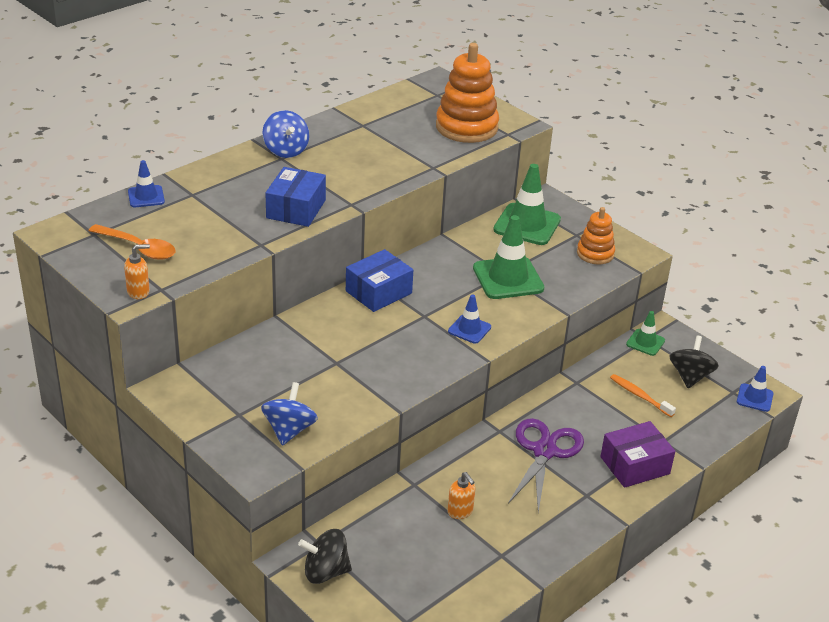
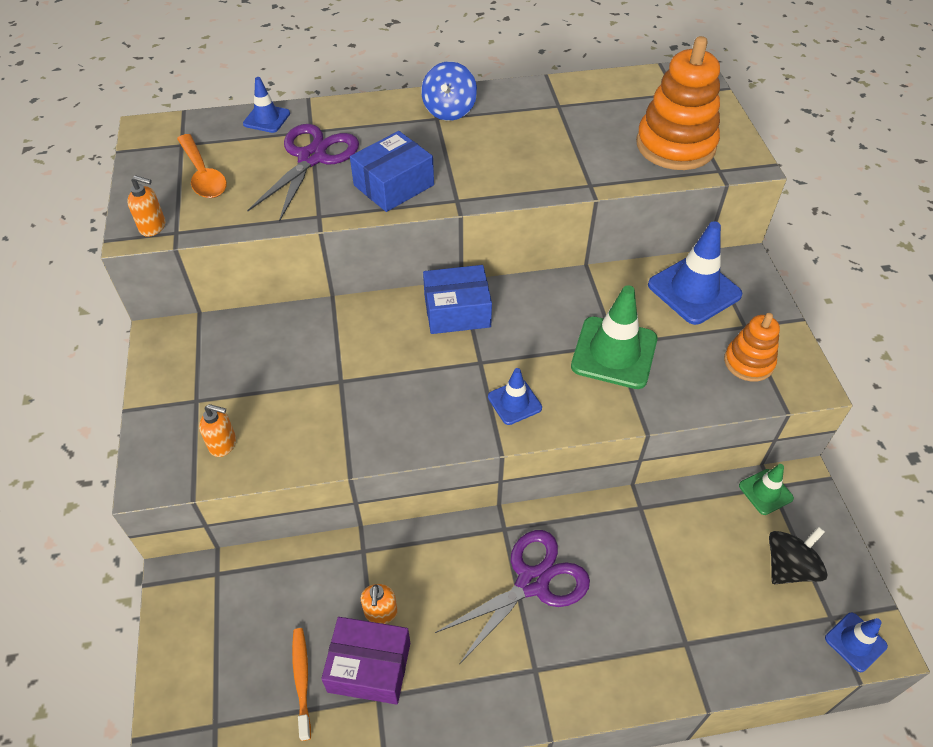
camera: 35 degrees right, 15 degrees up
(214, 211) = (312, 158): none -> purple scissors
(289, 430) = (223, 444): blue spinning top -> orange soap dispenser
(325, 572) = (193, 612): black spinning top -> none
(527, 225) = (694, 290): green traffic cone -> blue traffic cone
(635, 465) = (624, 659): purple box -> purple box (369, 667)
(639, 396) = (703, 563): orange toothbrush -> orange toothbrush (302, 680)

